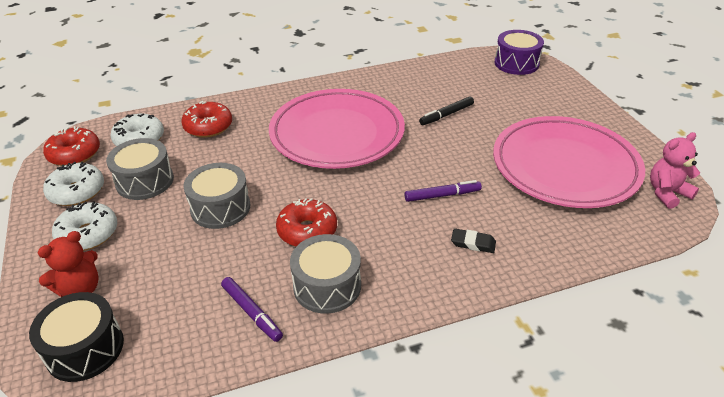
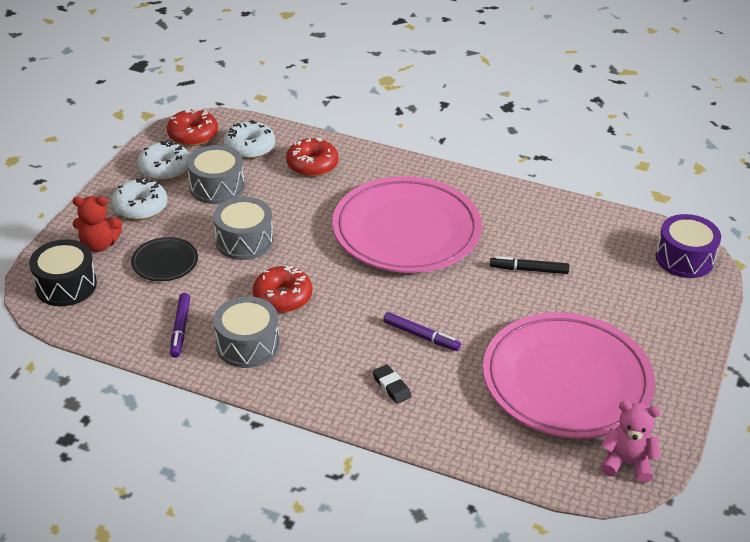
camera: 40 degrees right, 0 degrees up
(168, 266) = (165, 262): none -> black plate

